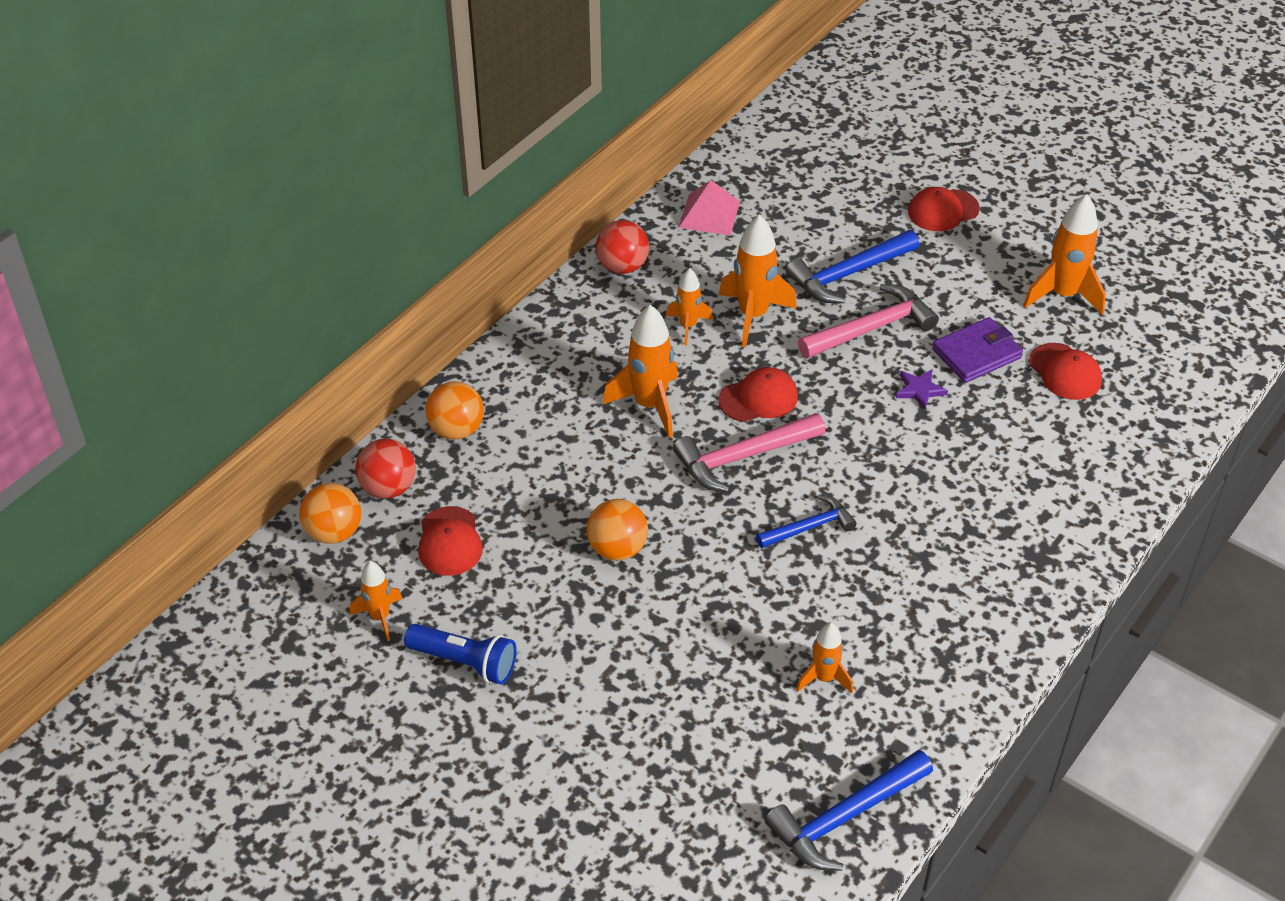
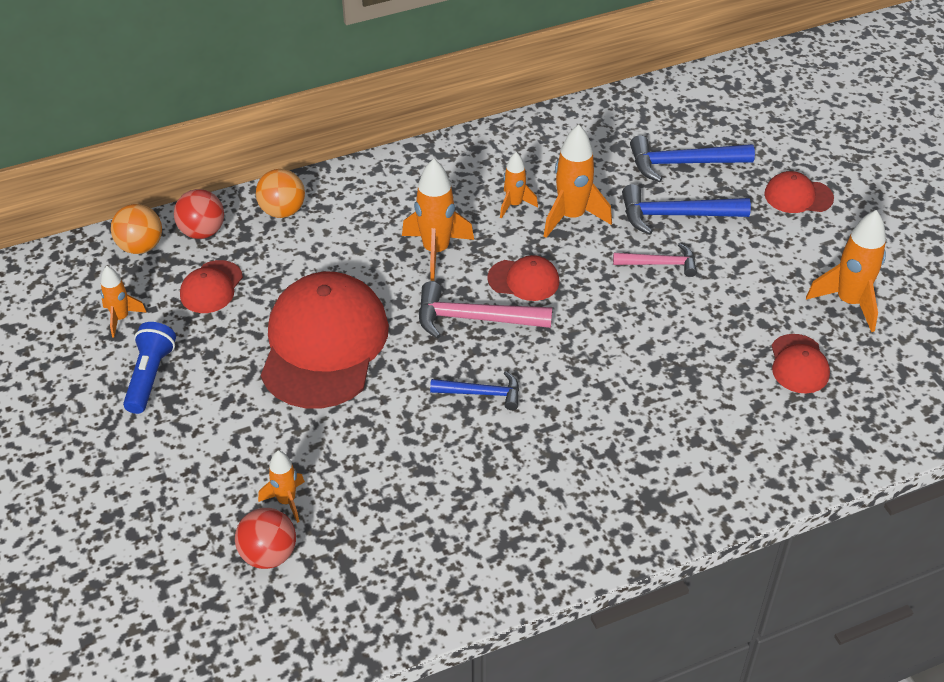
camera: 30 degrees right, 0 degrees up
(465, 662) = (150, 376): blue flashlight -> blue flashlight turned 135 degrees counterclockwise
(617, 549) = (324, 345): orange ball -> red cap
(622, 266) = (501, 142): red ball -> red ball (268, 554)
(709, 214) = (601, 129): pink pyramid -> none
(824, 678) = (396, 512): orange rocket -> orange rocket (286, 501)
(844, 817) = (323, 626): blue hammer -> blue hammer (682, 163)
(872, 328) = (660, 264): pink hammer -> pink hammer, size x0.64
(919, 390) = (660, 327): purple star -> none
(976, 354) = (732, 318): purple wallet -> none

